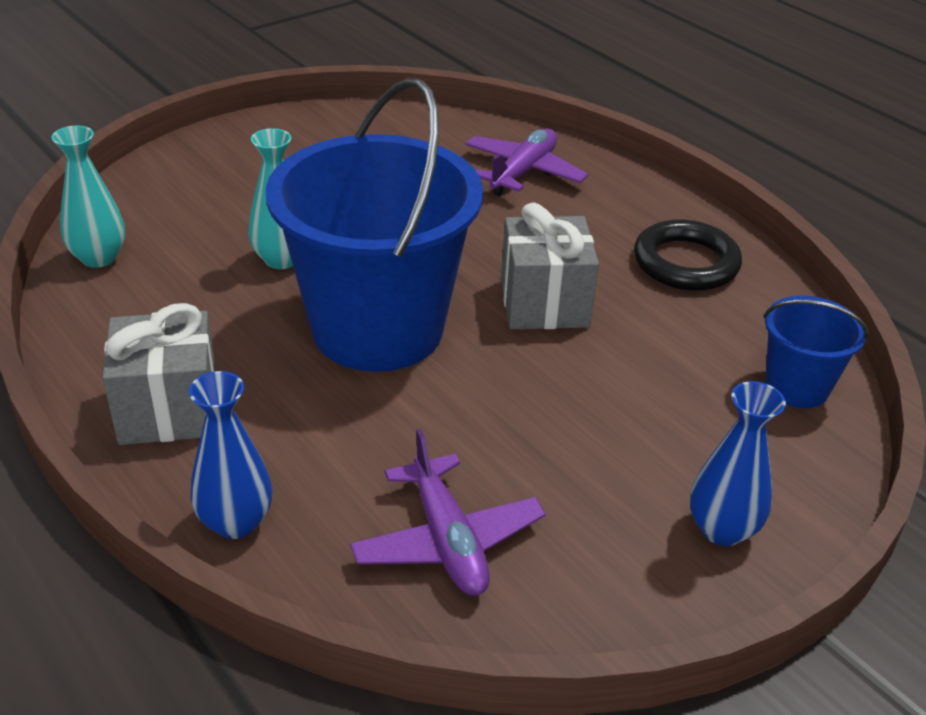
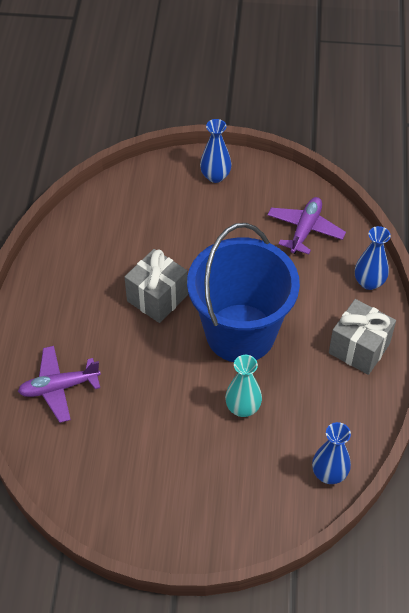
camera: 135 degrees left, 15 degrees up
(99, 257) = (329, 473): turquoise vase -> blue vase
(685, 263) = (69, 276): black ring -> none
(796, 387) = (117, 198): blue bucket -> none

